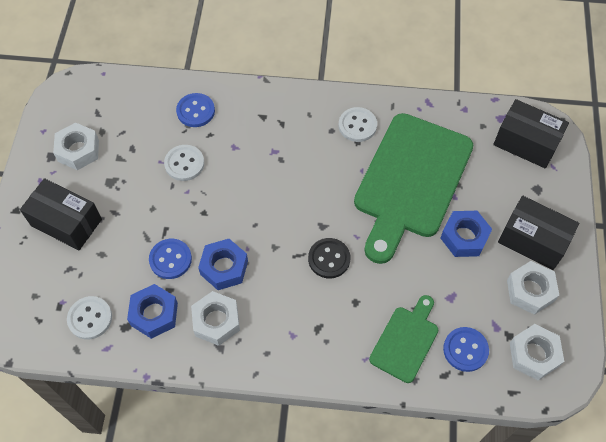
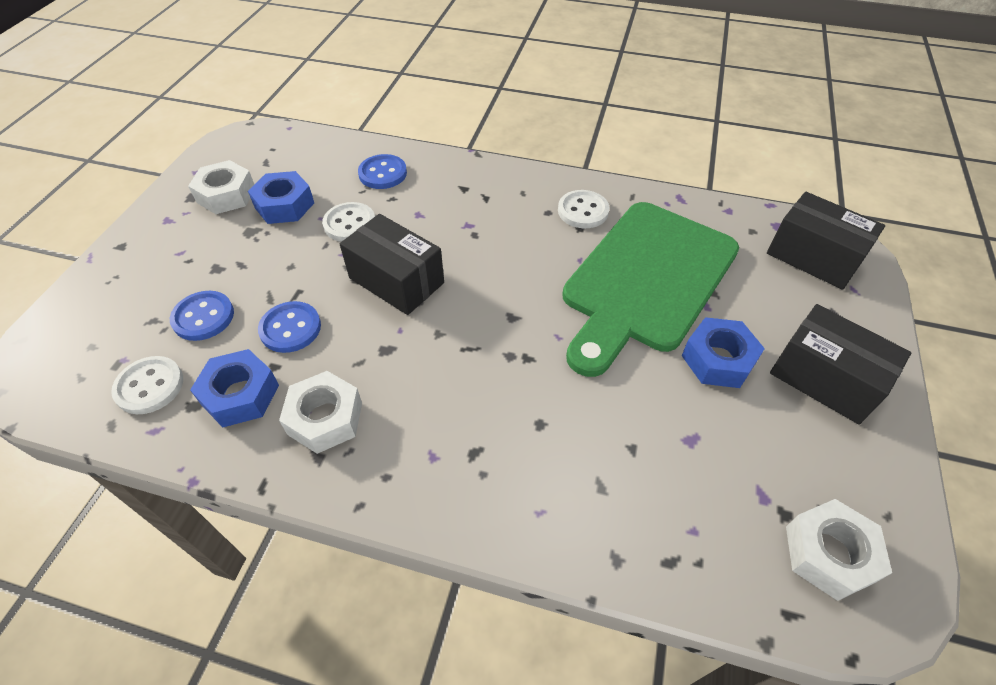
camera: 10 degrees right, 10 degrees down
(66, 222) = (175, 267): black box -> black box (396, 280)
(224, 268) = (360, 349): blue nut -> blue nut (284, 205)
(329, 259) = (512, 359): black button -> none
(406, 341) = (611, 494): green cutting board -> none
(465, 350) = (709, 525): blue button -> blue button (203, 317)
(530, 290) = (821, 450): white nut -> none

